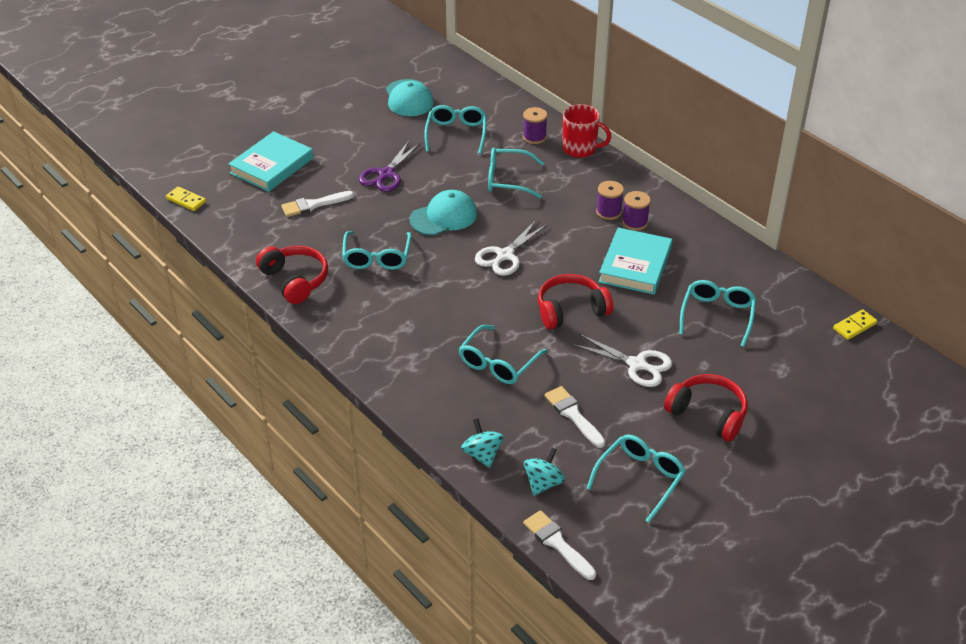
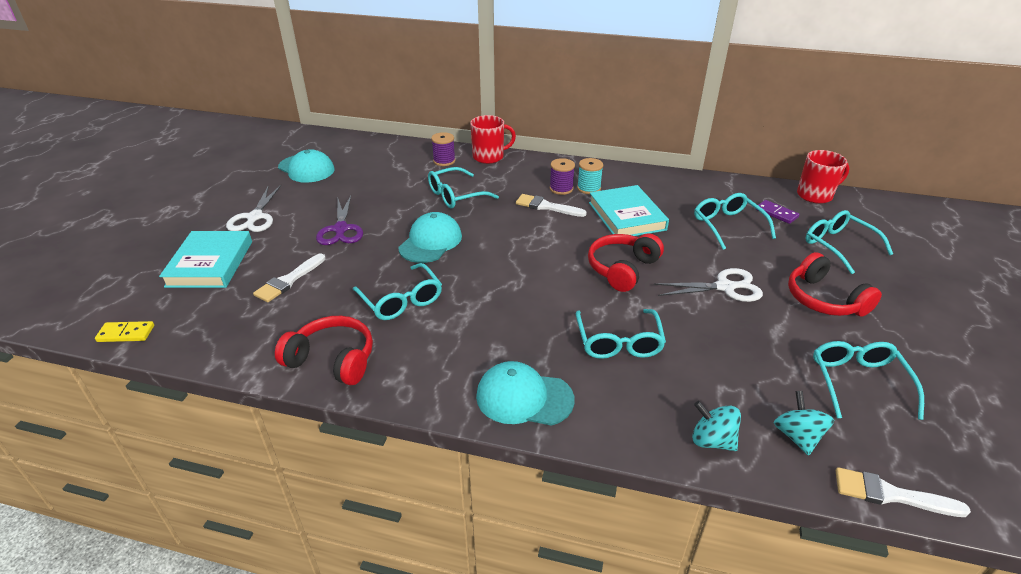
camera: 35 degrees left, 5 degrees down
(391, 366) = (524, 397): none -> turquoise cap
(456, 134) = (376, 179): turquoise glasses -> turquoise glasses (838, 246)
(505, 255) = (518, 250): white scissors -> white scissors (255, 217)
(573, 415) = (736, 355): white brush -> white brush (546, 206)
(635, 222) = (588, 188): purple spool -> turquoise spool
(708, 414) = (824, 299): red headphones -> red headphones turned 120 degrees counterclockwise
(783, 325) = (776, 213): none -> purple domino
(854, 326) = (815, 195): yellow domino -> red mug

